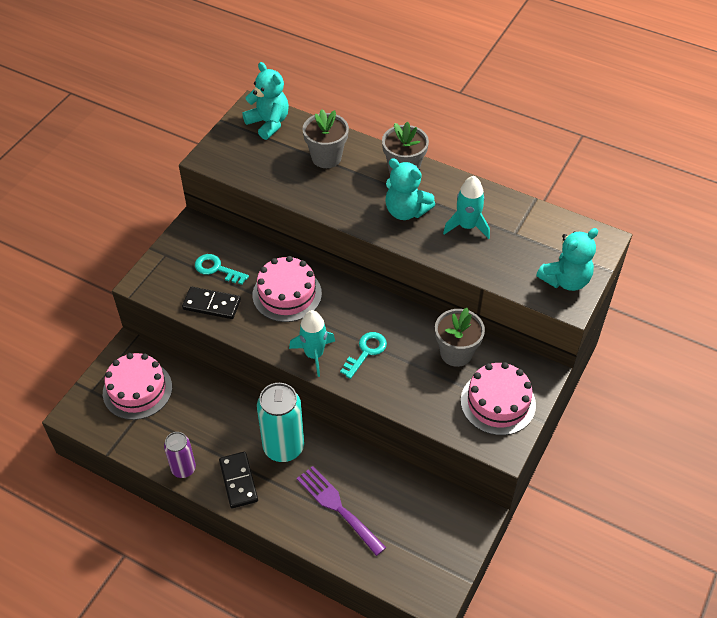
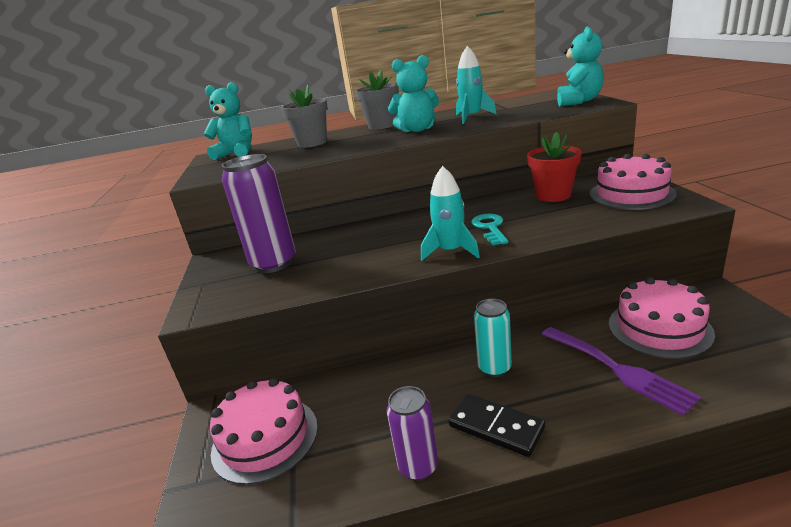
camera: 35 degrees left, 25 degrees down
(211, 305) = (299, 281): black domino -> none
(217, 269) = (274, 263): turquoise key -> purple can
(283, 447) = (494, 368): turquoise can -> turquoise can, size x0.59
(287, 294) = (366, 241): pink cake -> pink cake (659, 328)
(337, 507) = (618, 370): purple fork -> purple fork turned 135 degrees counterclockwise
(456, 353) = (553, 195): grey flower pot -> red flower pot

